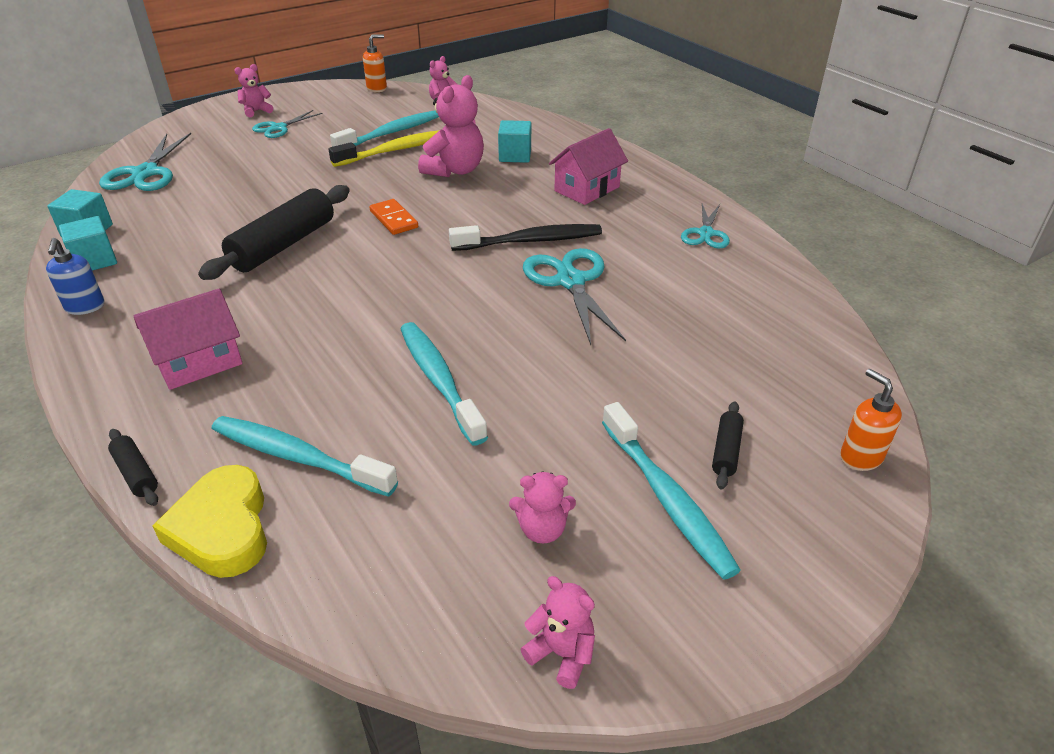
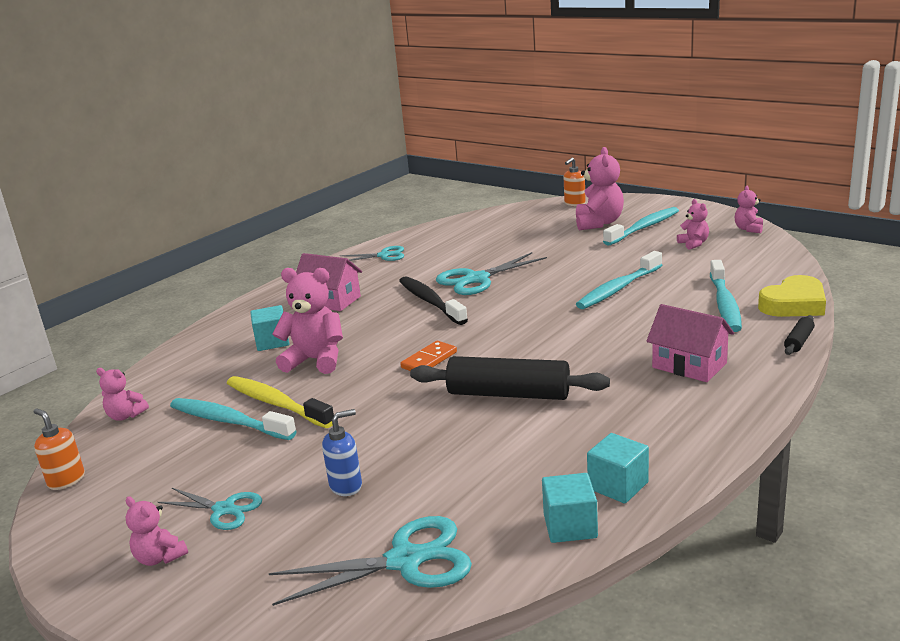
camera: 105 degrees left, 15 degrees down
(85, 307) = (687, 448): blue soap dispenser -> blue soap dispenser (346, 486)
(726, 451) = (598, 223): black rolling pin -> pink teddy bear

